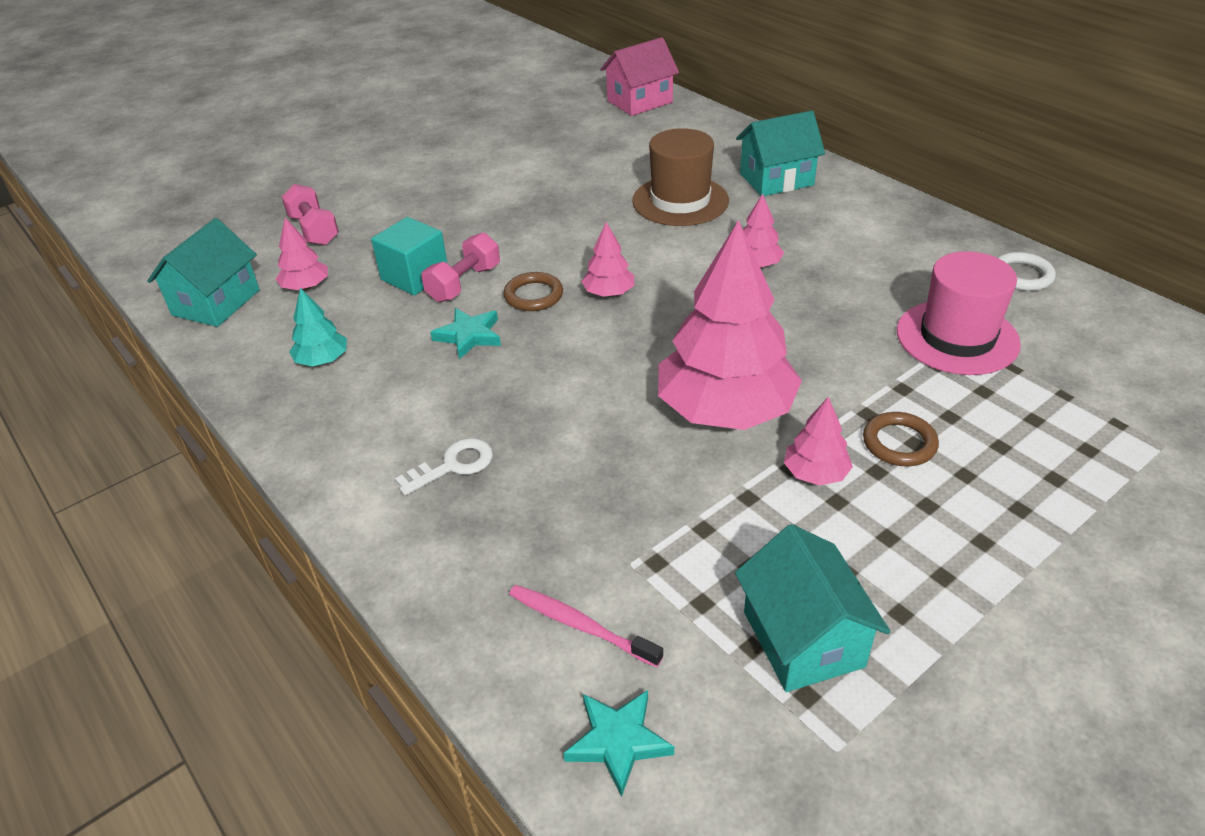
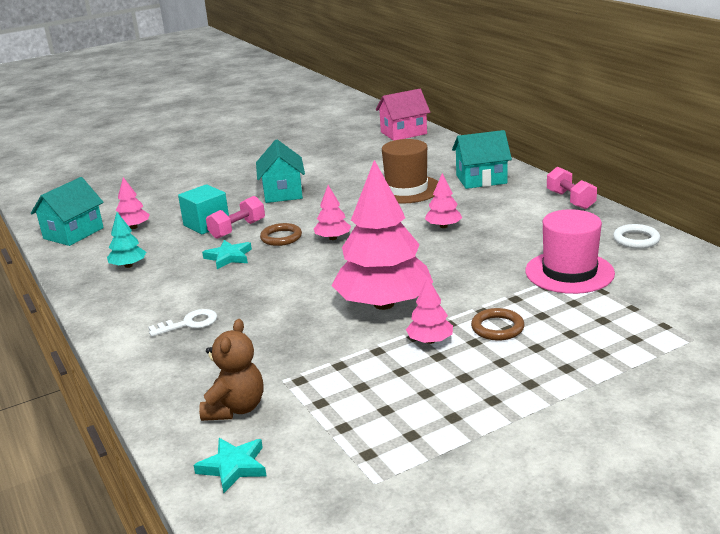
camera: 10 degrees right, 15 degrees down
(314, 230) = (151, 197): pink dumbbell -> pink dumbbell (570, 200)
(581, 625) = (235, 408): pink toothbrush -> brown teddy bear
(803, 639) = (379, 425): turquoise house -> turquoise house (282, 193)

